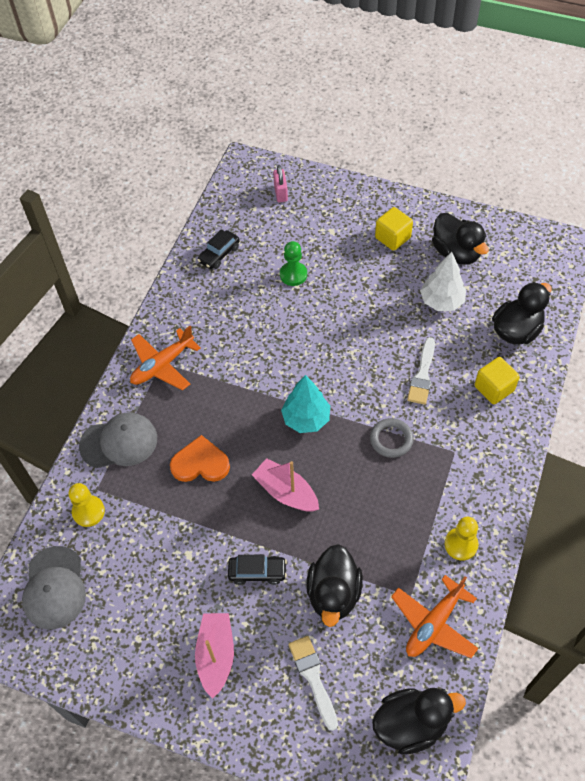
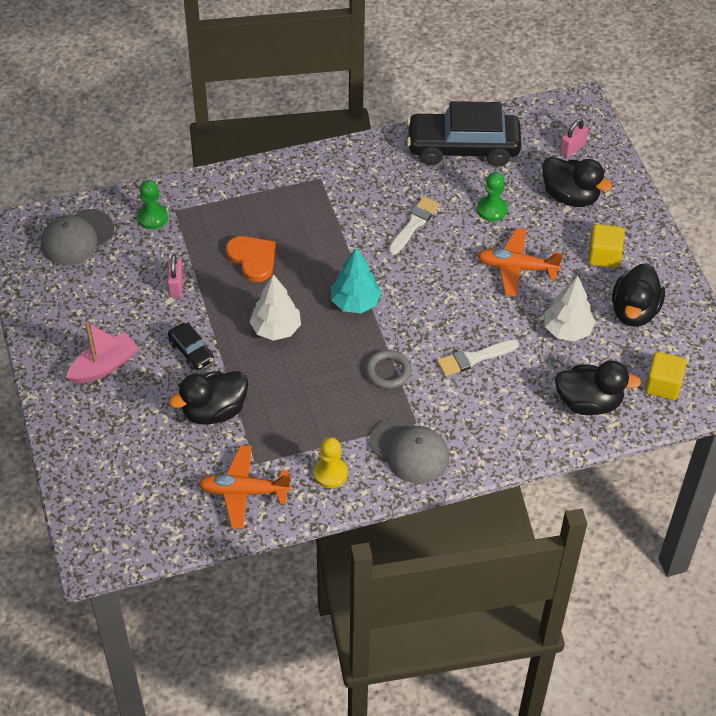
camera: 50 degrees right, 5 degrees down
(88, 511) = (152, 217): yellow pawn -> green pawn
(119, 442) = (226, 198): grey cap -> grey cap (409, 451)
(162, 365) = (319, 180): orange plane -> orange plane (516, 268)
(178, 539) = (176, 285): none -> pink padlock
(219, 254) = (463, 148): black car -> black car, size x2.21
(286, 492) = (276, 329): pink boat -> white tree
(313, 678) = (135, 437): white brush -> white brush (414, 224)
(411, 724) = (147, 521): black duck -> black duck (570, 196)
(494, 388) = (508, 417): yellow cube -> yellow cube (662, 385)

